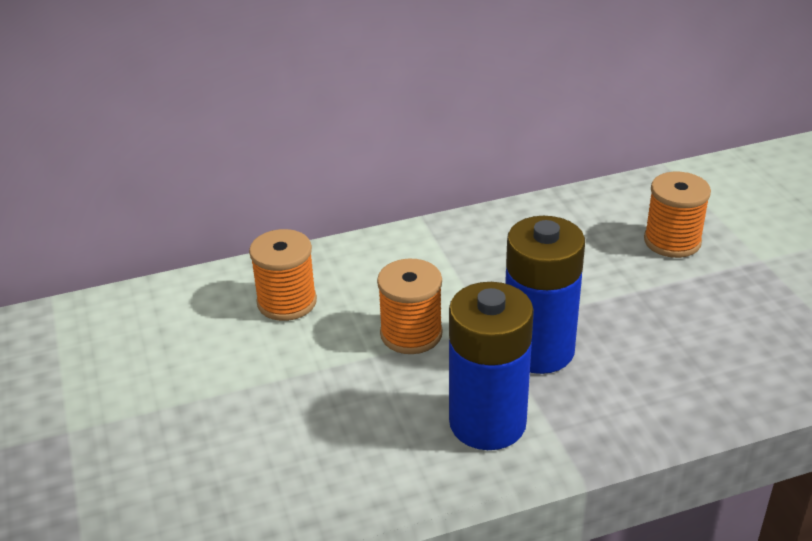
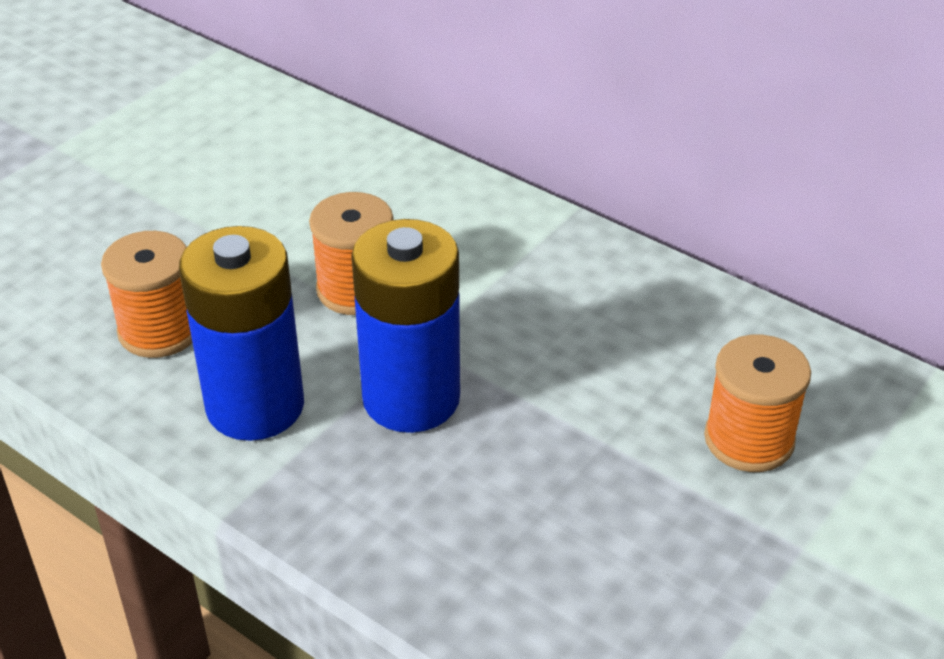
camera: 55 degrees right, 5 degrees up
(287, 302) = (334, 183): orange spool -> orange spool (160, 330)

